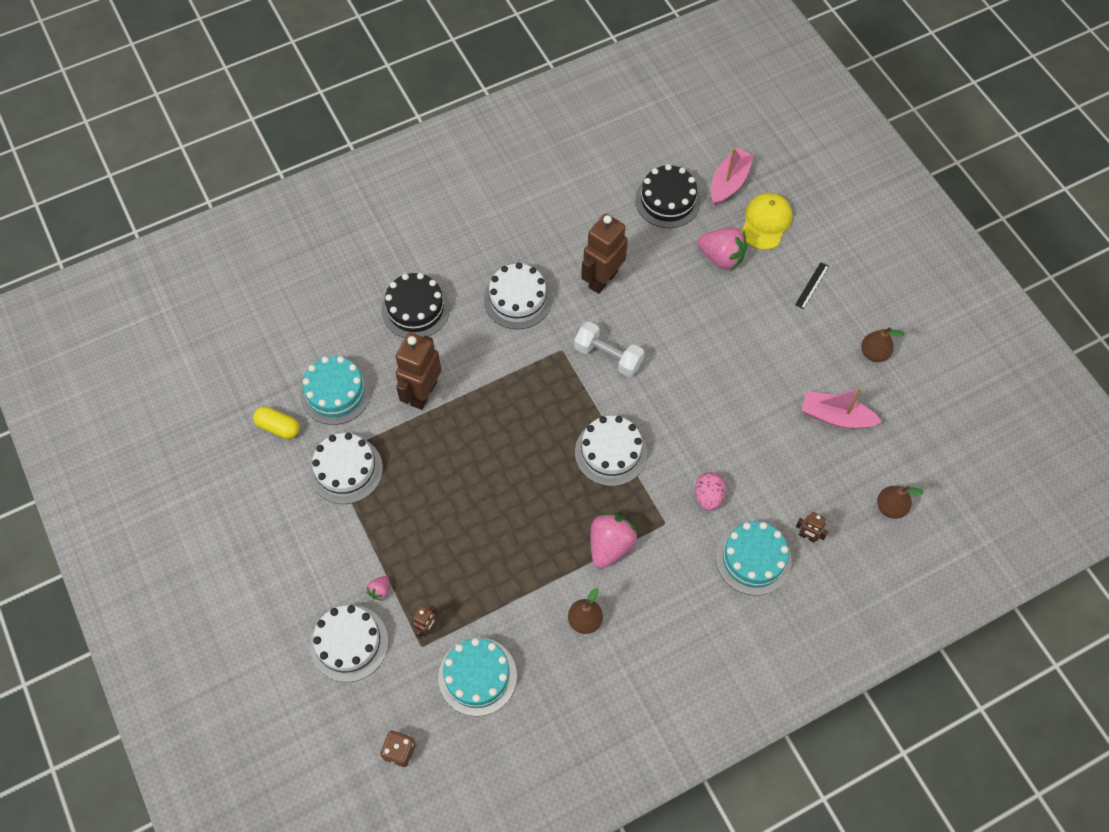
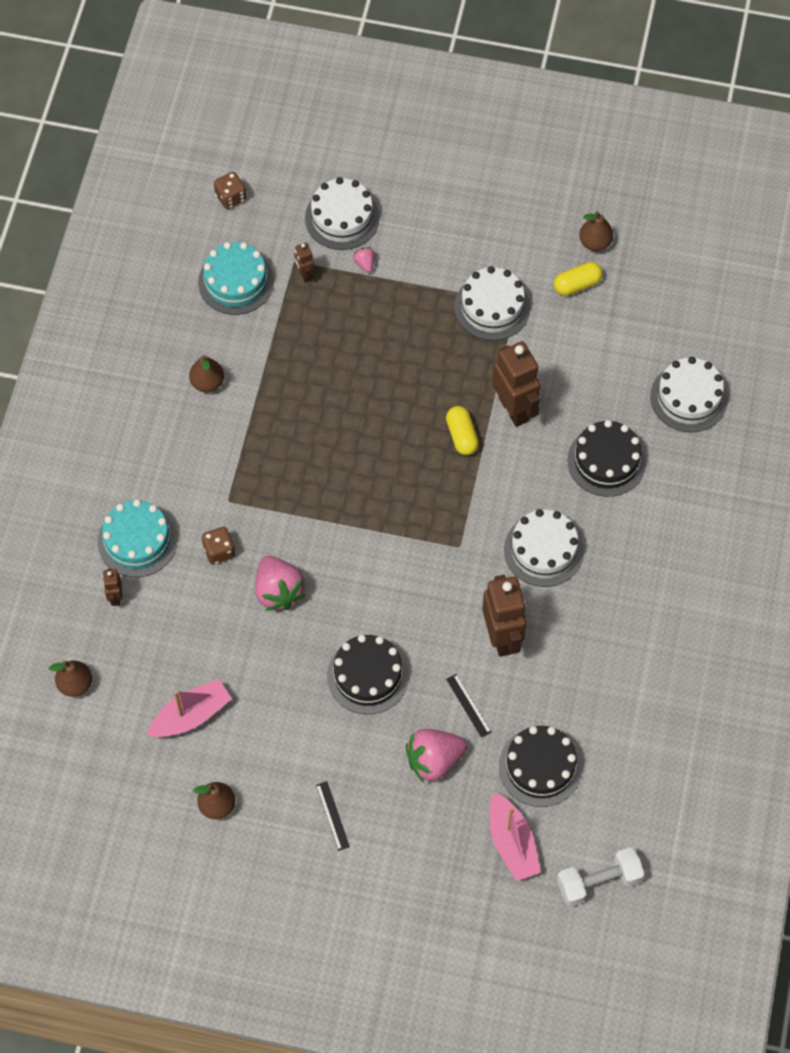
camera: 130 degrees right, 0 degrees up
(229, 441) = (595, 242): none -> brown pear
(335, 392) = (574, 345): turquoise cake -> none
(474, 410) = (462, 436): none -> yellow capsule
(608, 356) = (419, 579): white dumbbell -> white dumbbell (599, 882)
(610, 545) = (248, 446): pink strawberry -> pink strawberry (278, 591)
(611, 452) = (327, 509): white cake -> white cake (689, 398)
(667, 265) = (468, 705): none -> black ruler
(704, 335) = (368, 676): none -> black cake
(708, 496) = (219, 551): pink egg -> brown dice
(766, 222) = (436, 836): yellow cap -> none
(807, 536) = (115, 597): brown robot -> brown robot turned 75 degrees counterclockwise

